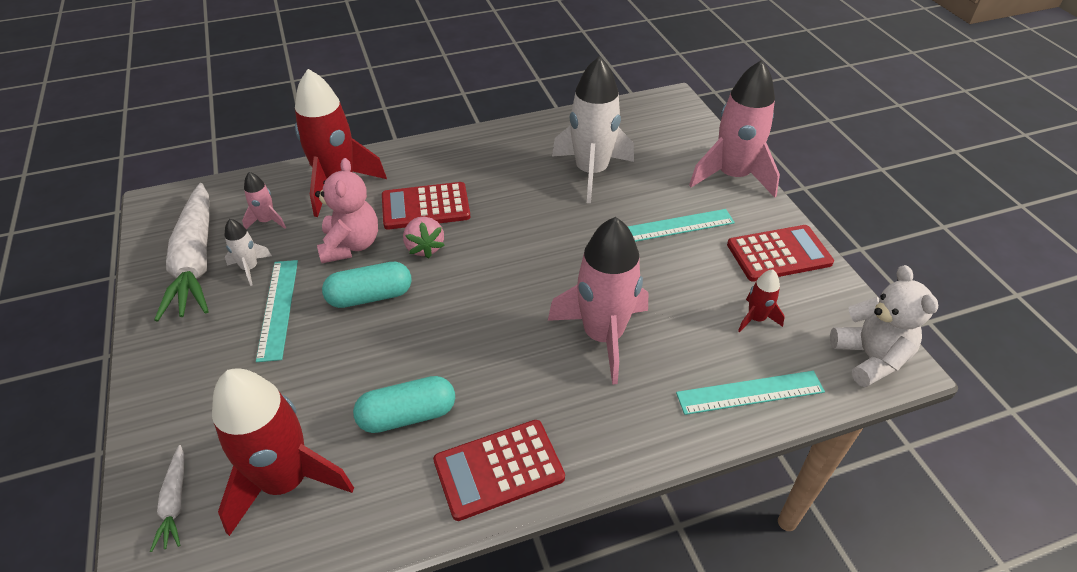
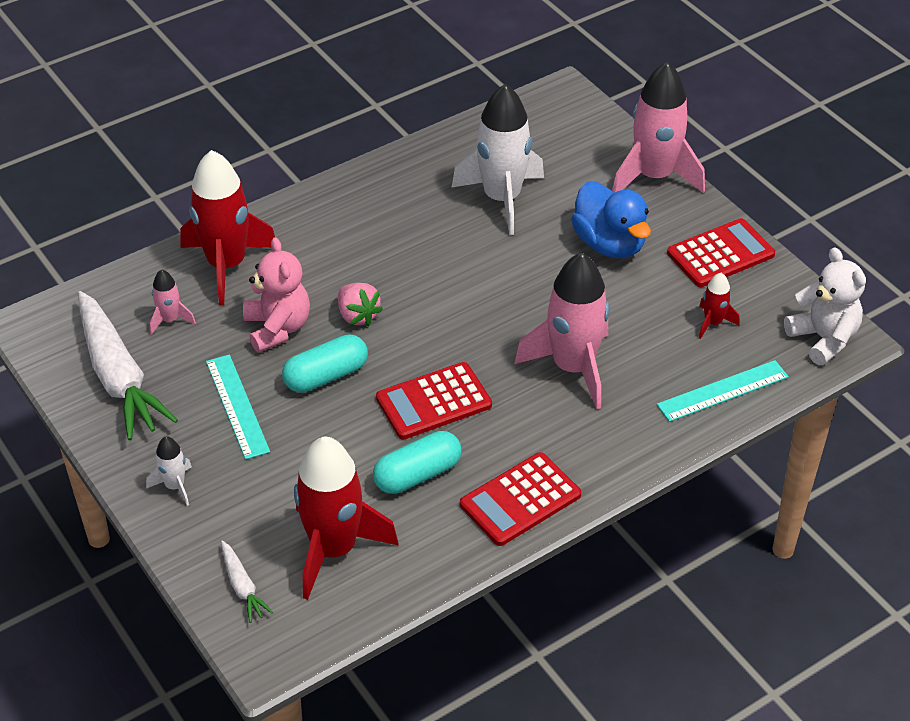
camera: 15 degrees left, 0 degrees up
(250, 268) = (182, 372): white rocket -> white rocket (175, 486)
(425, 207) = (337, 271): red calculator -> red calculator (434, 402)
(675, 226) = (609, 244): turquoise ruler -> blue duck

